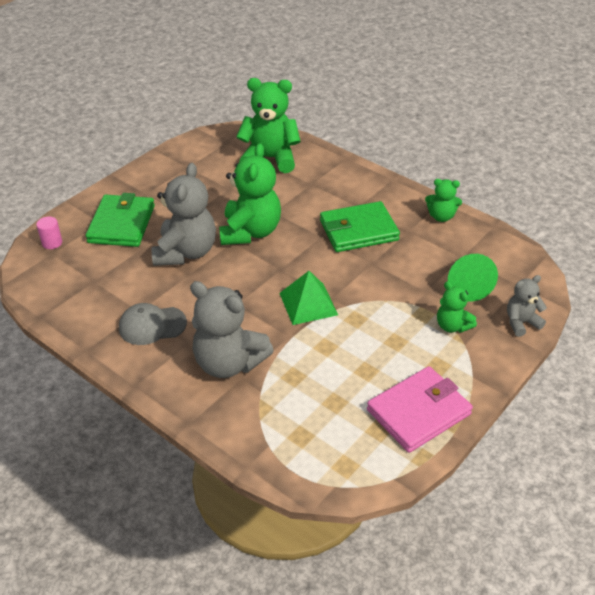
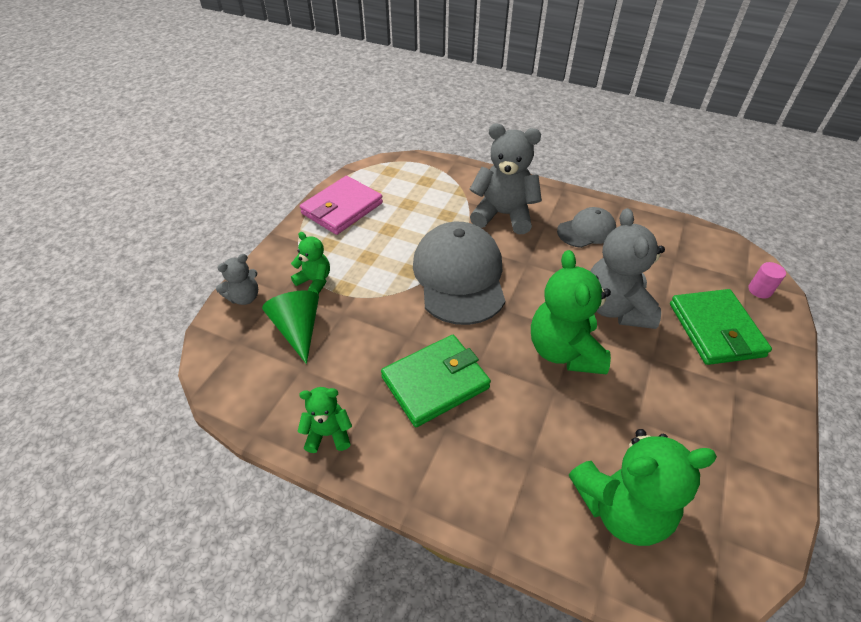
camera: 165 degrees right, 5 degrees up
(308, 304) = (459, 276): green pyramid -> grey cap

